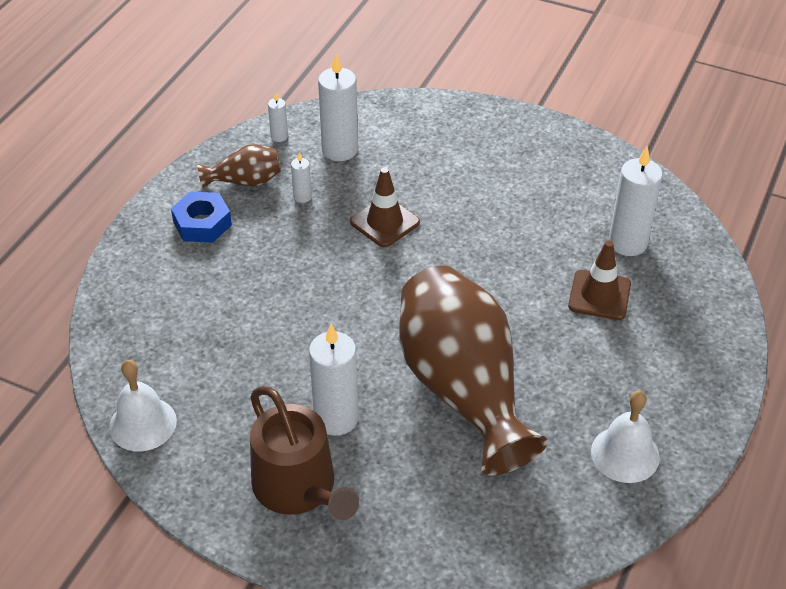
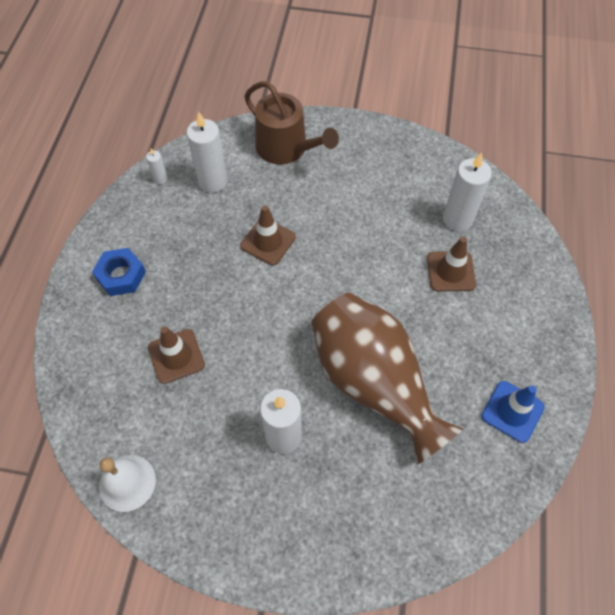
camera: 15 degrees left, 15 degrees up
(238, 314) = (176, 356): none -> brown traffic cone
(245, 181) = (145, 227): brown vase -> none
(299, 488) = (273, 510): brown watering can -> brown watering can (286, 148)
(302, 197) = (195, 232): white candle -> none
(625, 454) = (512, 411): white bell -> blue traffic cone

